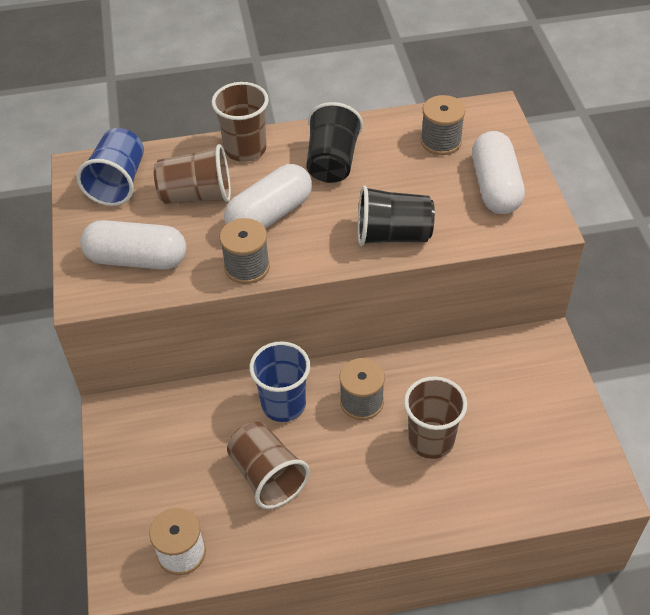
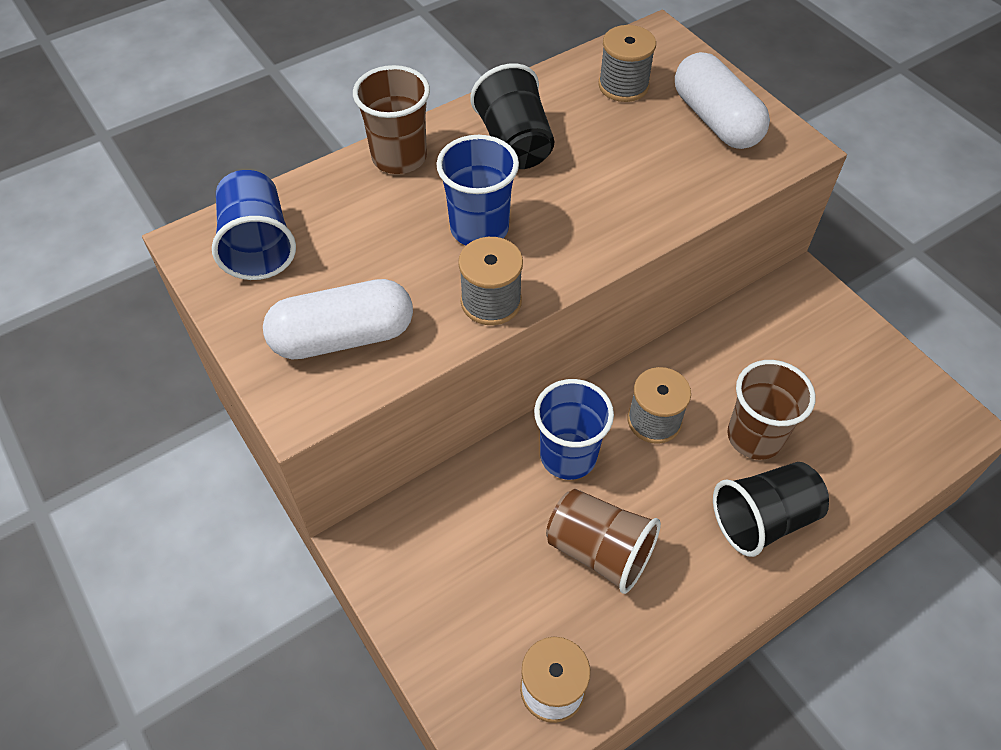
camera: 25 degrees left, 5 degrees up
(197, 195) = (372, 231): brown cup -> none
(270, 215) = (479, 228): white capsule -> blue cup
(392, 235) = (639, 209): black cup -> black cup (763, 519)

